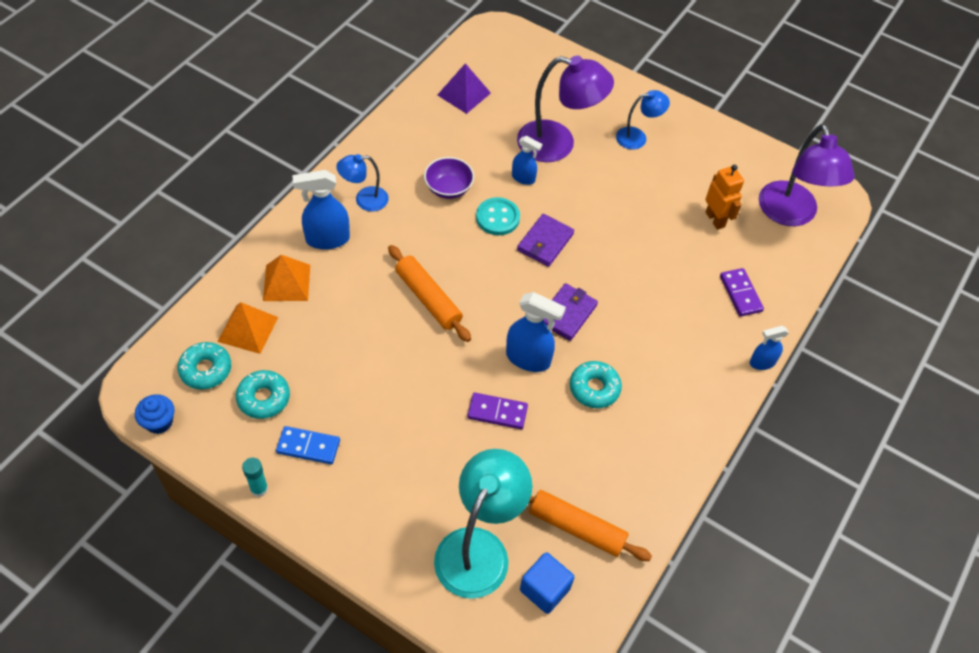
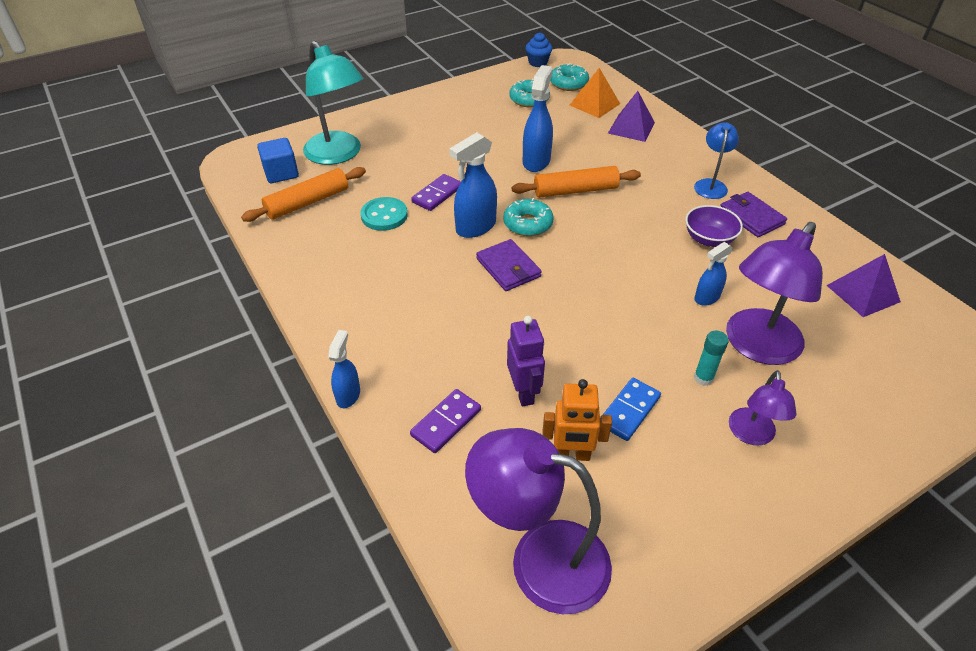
camera: 120 degrees right, 10 degrees down
(259, 489) = (460, 86): turquoise glue stick -> turquoise glue stick (703, 378)
(286, 282) = (631, 128): orange pyramid -> purple pyramid
(308, 446) = (477, 108): blue domino -> blue domino (629, 411)
(327, 239) = (670, 155): blue spray bottle -> blue spray bottle (536, 161)
(497, 218) = (654, 260): turquoise button -> turquoise button (384, 215)
(545, 242) = (606, 283): purple wallet -> purple wallet (751, 217)
(594, 388) = (416, 256): turquoise donut -> turquoise donut (528, 224)
(637, 137) = (751, 435): blue lamp -> purple lamp
(686, 259) = (524, 392): none -> purple robot
(740, 294) = (446, 422): purple domino -> purple domino turned 60 degrees counterclockwise

